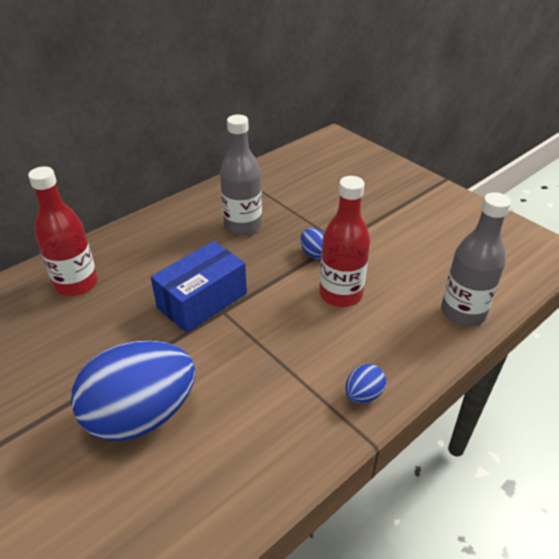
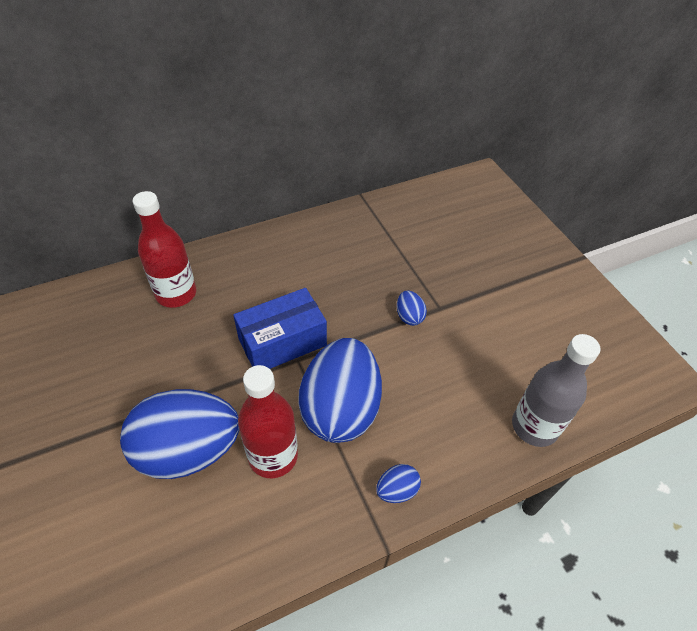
camera: 15 degrees right, 10 degrees up
(243, 225) = (350, 265): grey bottle -> none
(281, 342) = (340, 409): none -> blue egg
(340, 294) = (417, 371): red bottle -> red bottle (273, 456)

